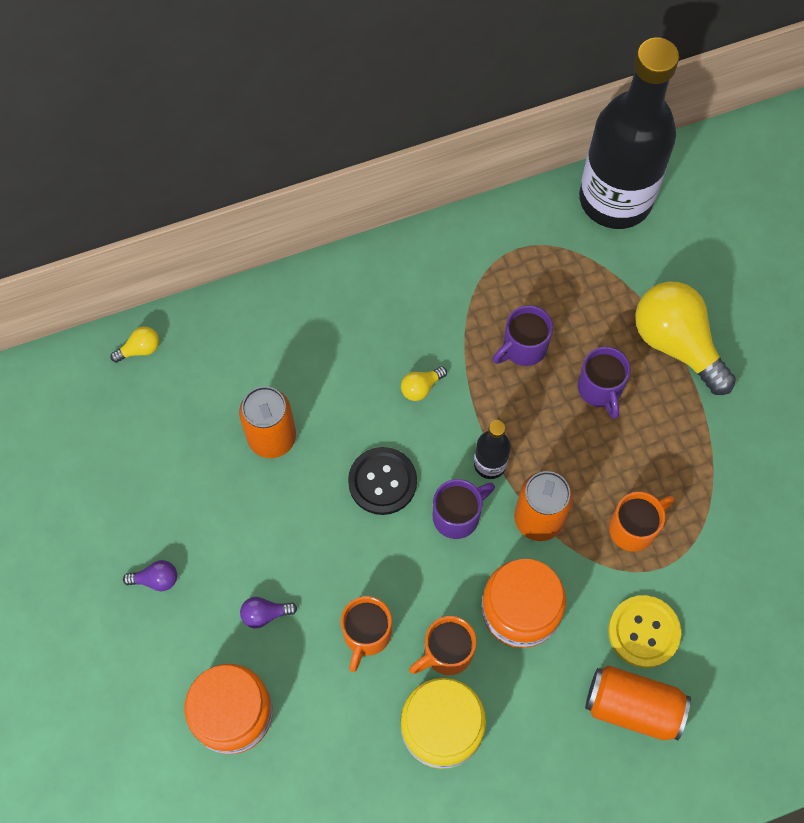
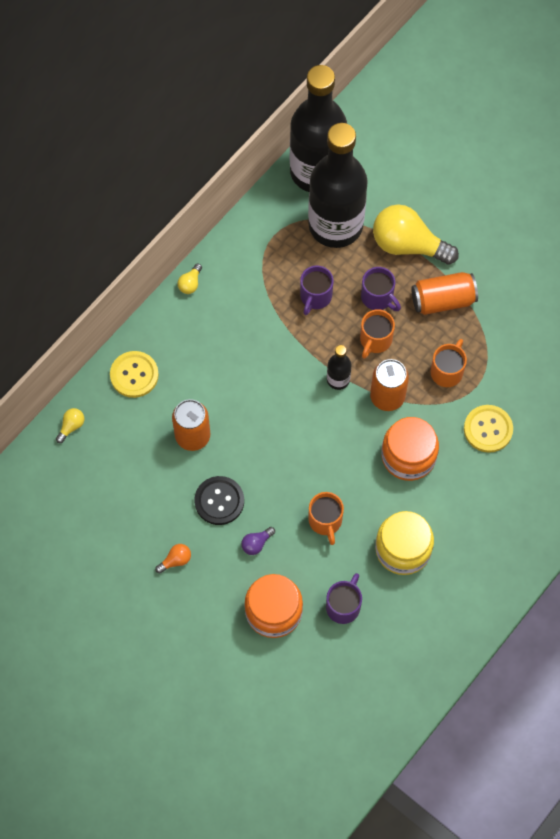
camera: 30 degrees left, 0 degrees up
(156, 579) = (175, 560): purple light bulb -> orange light bulb
(250, 327) = (134, 375): none -> yellow button
(382, 482) = (278, 426): black button -> black button (219, 501)
(421, 387) = (267, 355): yellow light bulb -> yellow light bulb (190, 283)
(446, 653) = (379, 505): orange mug -> orange mug (375, 340)
(458, 515) = (337, 421): purple mug -> purple mug (343, 605)
(600, 274) = (335, 225): none -> black bottle
(633, 707) = (506, 476): orange can -> orange can (443, 300)

